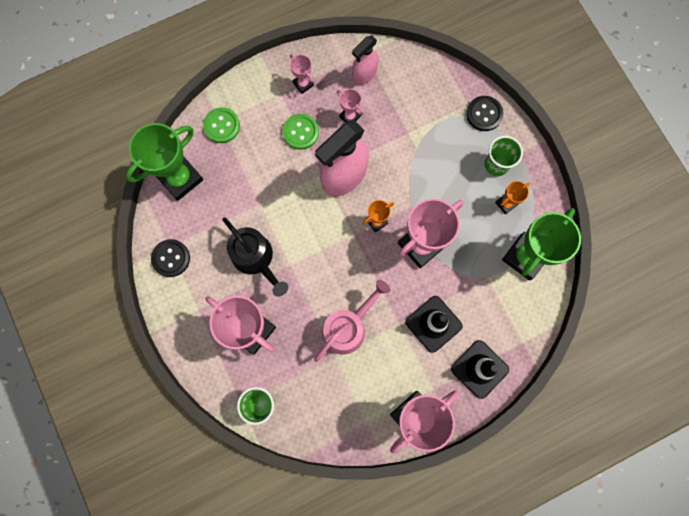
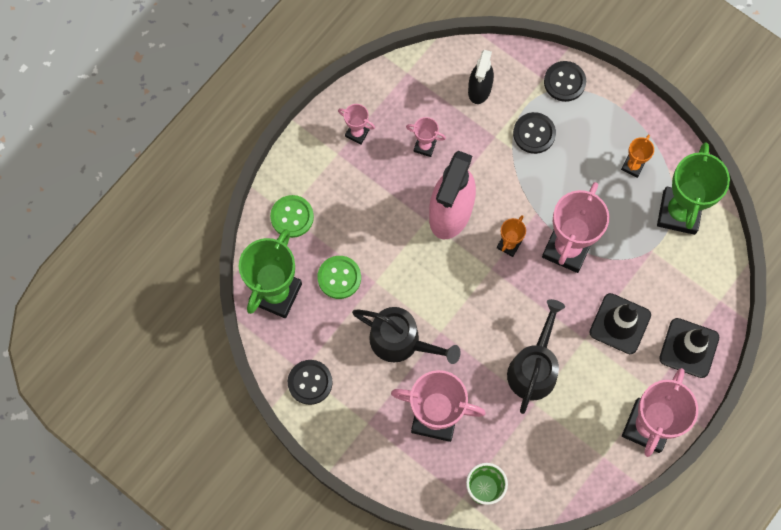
camera: 25 degrees left, 5 degrees down
(300, 132) = (380, 186): green button -> green button (339, 278)
(348, 327) = (534, 368): pink watering can -> black watering can
(364, 74) = (417, 94): pink spray bottle -> none
(414, 91) = (479, 89): none -> black spray bottle
(440, 144) = (534, 133): none -> black button
(496, 165) = (603, 130): green cup -> none

